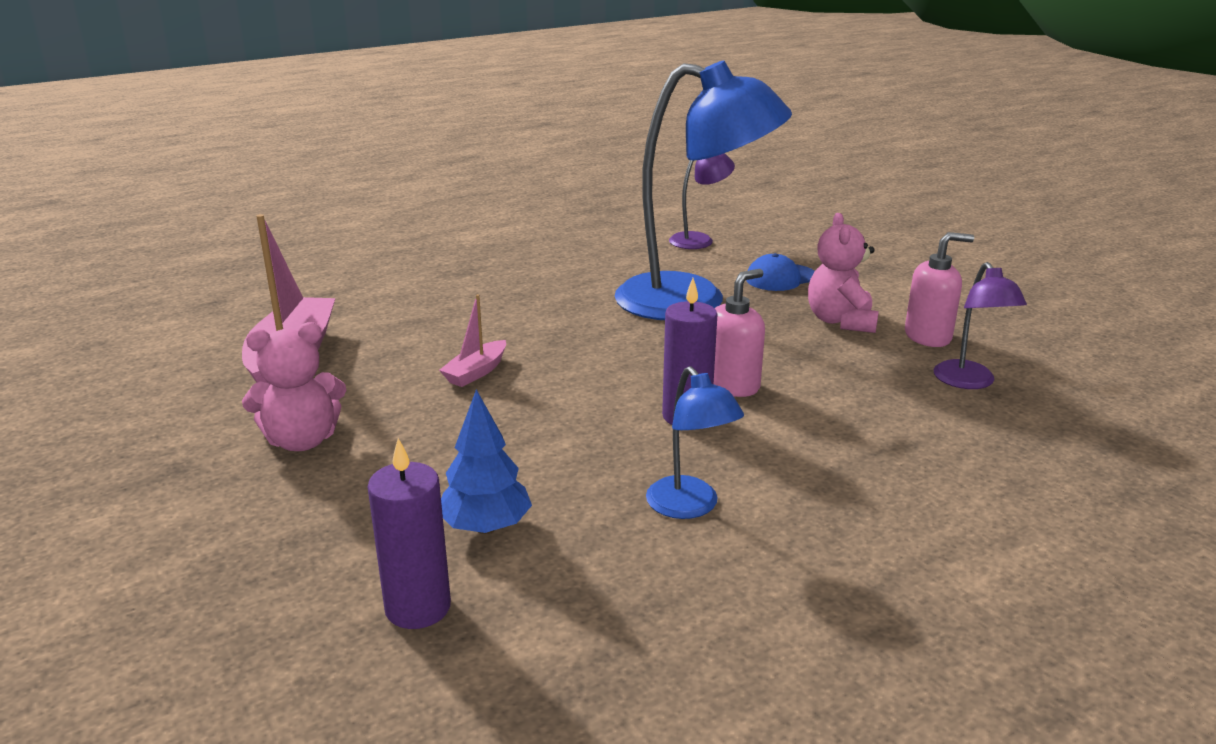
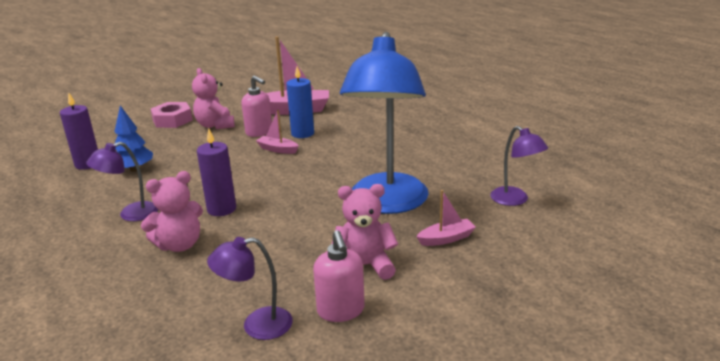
camera: 85 degrees right, 0 degrees up
(213, 503) = (172, 120): none -> pink nut
(419, 350) = (302, 133): none -> blue candle
(690, 507) = (131, 214): blue lamp -> purple lamp
(732, 385) = (258, 222): pink soap dispenser -> pink soap dispenser (259, 132)
(781, 278) = (446, 238): blue cap -> pink boat
(795, 446) = (179, 245): none -> pink teddy bear

